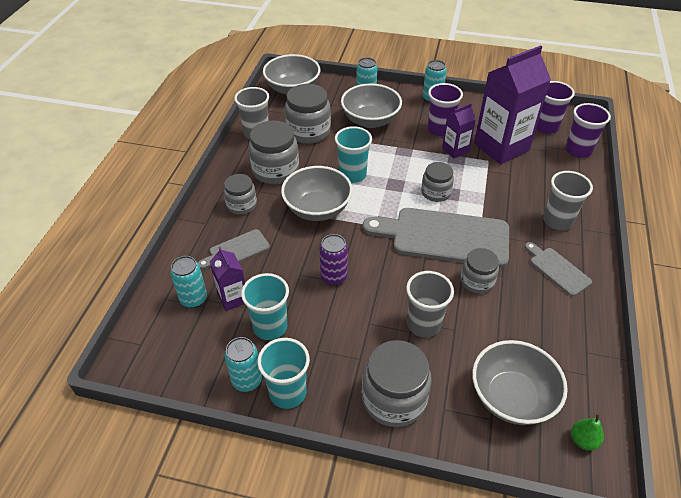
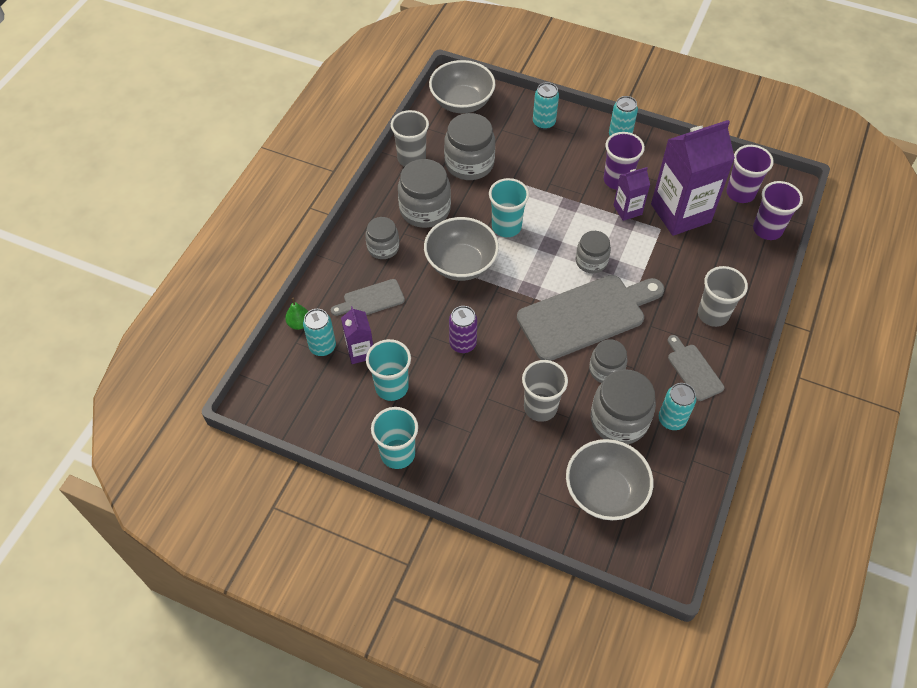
camera: 10 degrees right, 10 degrees up
(247, 380) = (362, 436): turquoise can -> turquoise can (671, 420)
(370, 120) = (541, 158): grey bowl -> none
(394, 399) = (494, 475): grey jar -> grey jar (619, 420)
(444, 237) = (586, 315): grey cutting board -> grey cutting board turned 135 degrees clockwise
(583, 440) = (659, 541): green pear -> green pear (299, 323)

